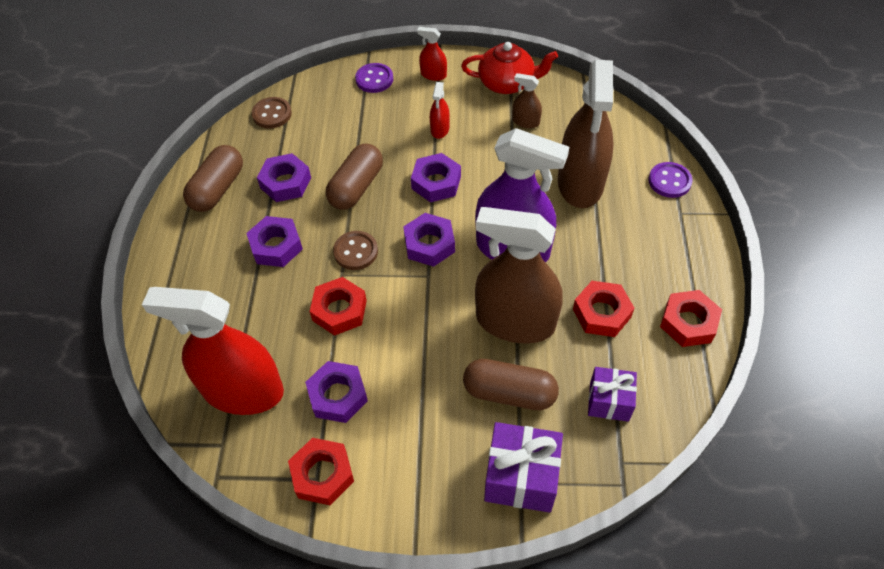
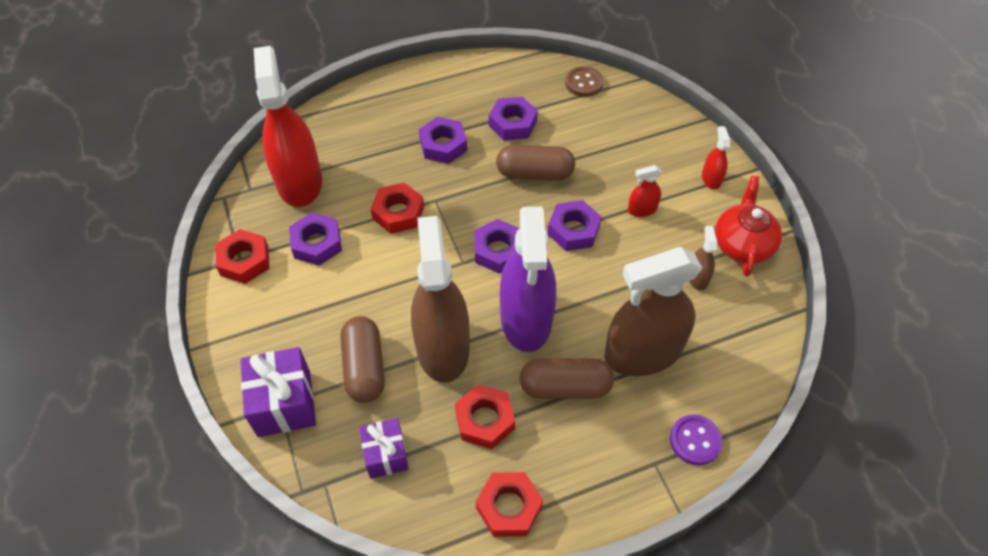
camera: 65 degrees right, 0 degrees up
(218, 189) = (482, 84): brown capsule -> brown capsule (565, 387)
(355, 251) = (463, 200): brown button -> none
(374, 79) = (673, 136): purple button -> none
(507, 83) = (742, 244): red teapot -> red teapot turned 150 degrees counterclockwise

